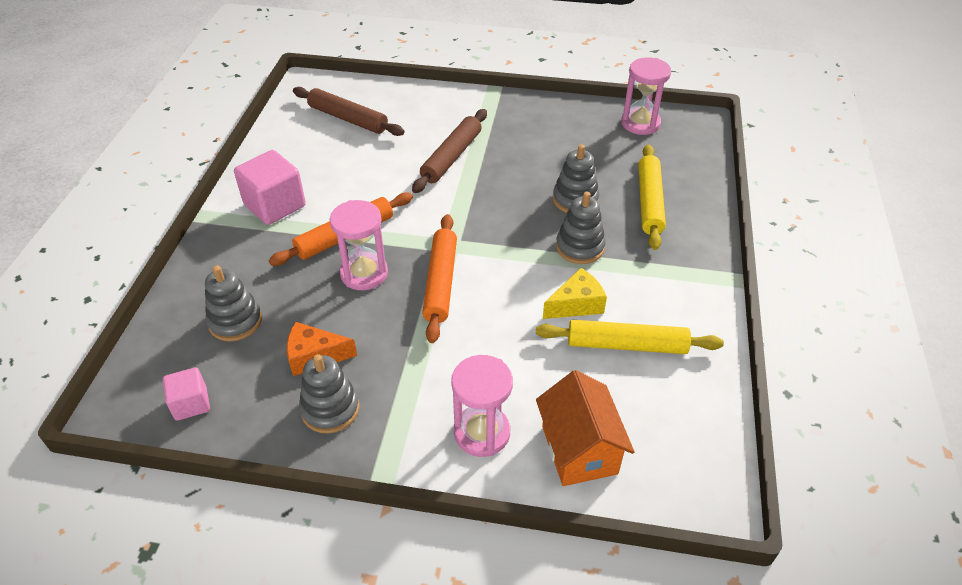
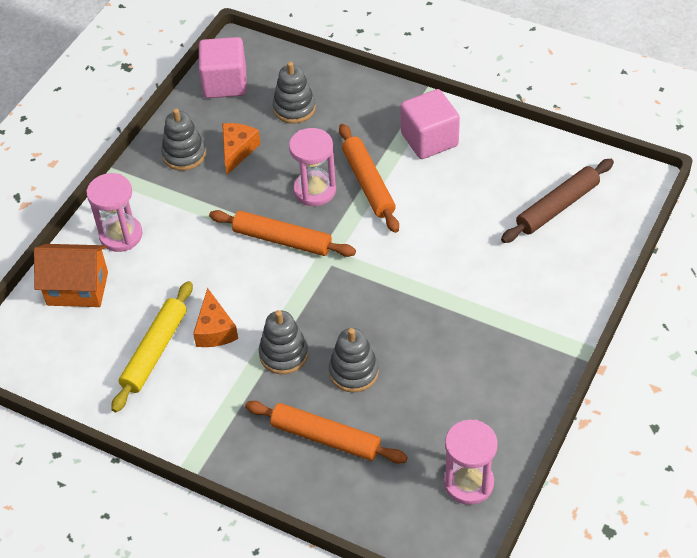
camera: 110 degrees right, 5 degrees up
(191, 404) = (225, 83): pink cube -> pink cube, size x1.72
(452, 157) = (460, 283): brown rolling pin -> none
(576, 304) = (215, 330): yellow cheese -> orange cheese
(649, 202) = (325, 437): yellow rolling pin -> orange rolling pin

